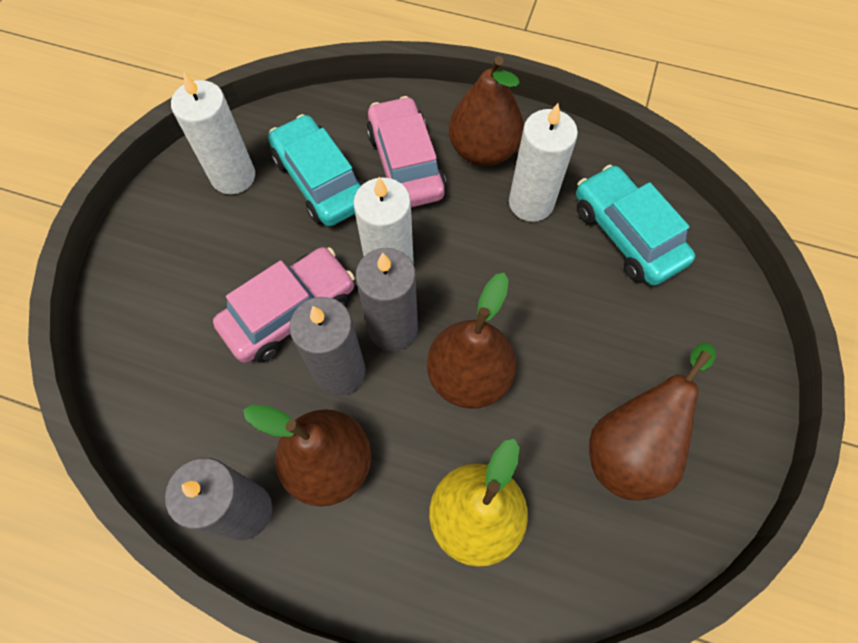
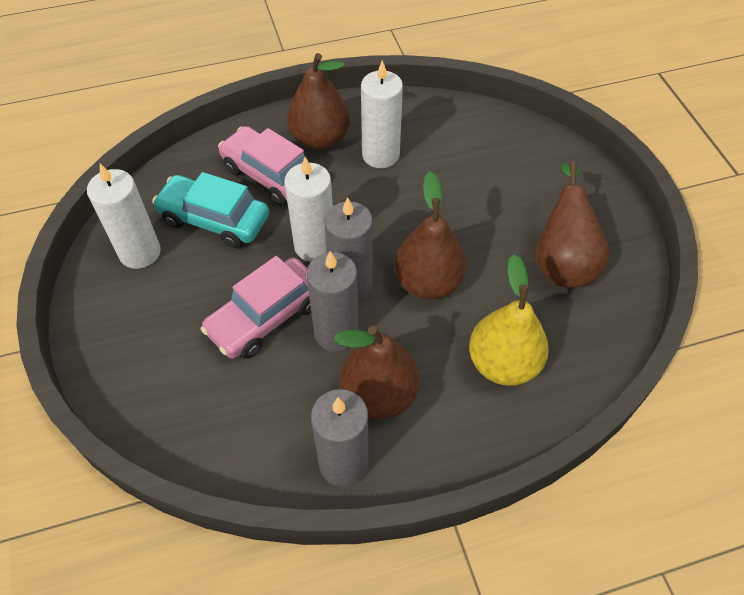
camera: 35 degrees left, 10 degrees down
(290, 312) = (266, 317): pink car -> pink car turned 150 degrees counterclockwise
(626, 234) = (458, 142): turquoise car -> none

